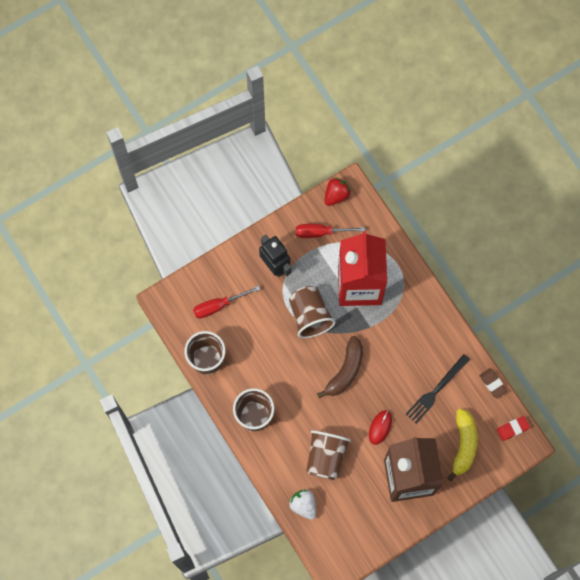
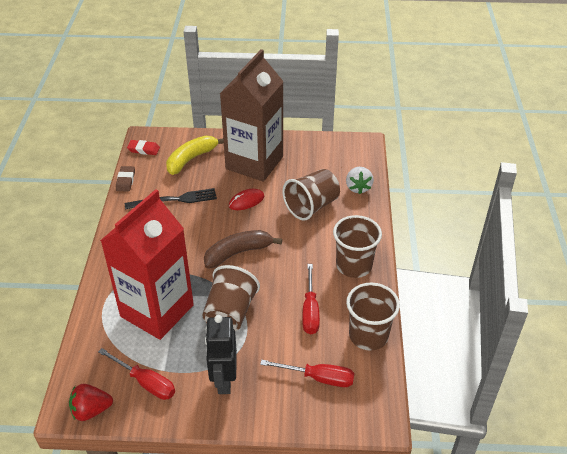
camera: 145 degrees left, 30 degrees down
(258, 354) = (310, 310): none -> red screwdriver

